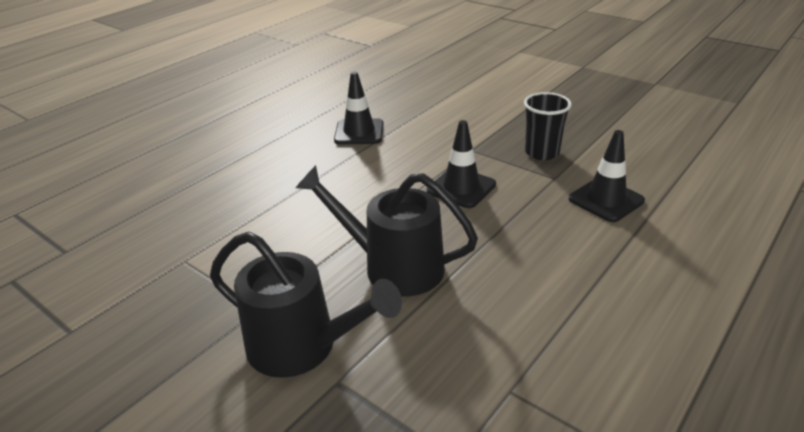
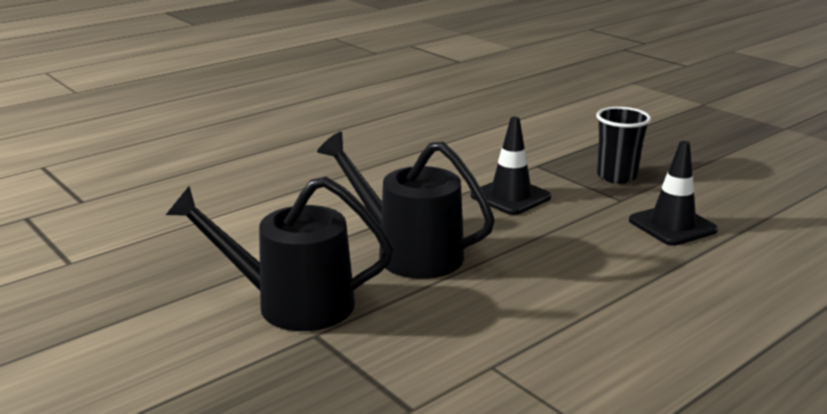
camera: 10 degrees right, 10 degrees down
(303, 347) = (291, 303): black watering can -> black watering can turned 150 degrees clockwise
(359, 132) = (416, 137): black traffic cone -> none

